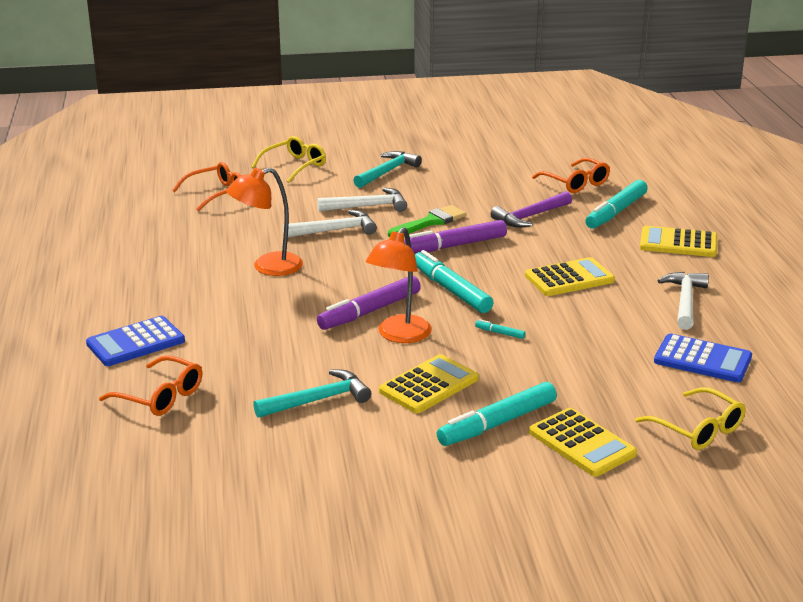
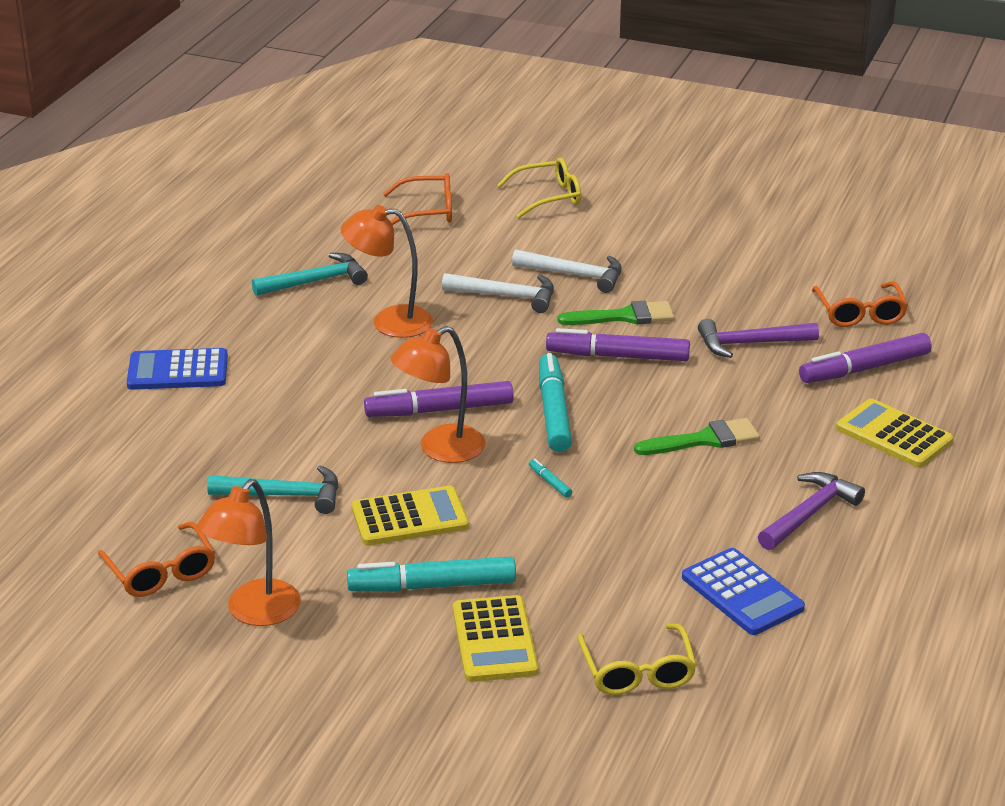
camera: 30 degrees right, 5 degrees up
(160, 396) = (144, 439): orange glasses -> orange glasses (161, 572)
(387, 172) = (646, 234): turquoise hammer -> turquoise hammer (315, 281)
(387, 486) = (254, 612): none -> orange lamp
(569, 278) = (704, 440): yellow calculator -> green brush
(616, 212) = (864, 369): turquoise marker -> purple marker
(685, 301) = (809, 514): white hammer -> purple hammer

